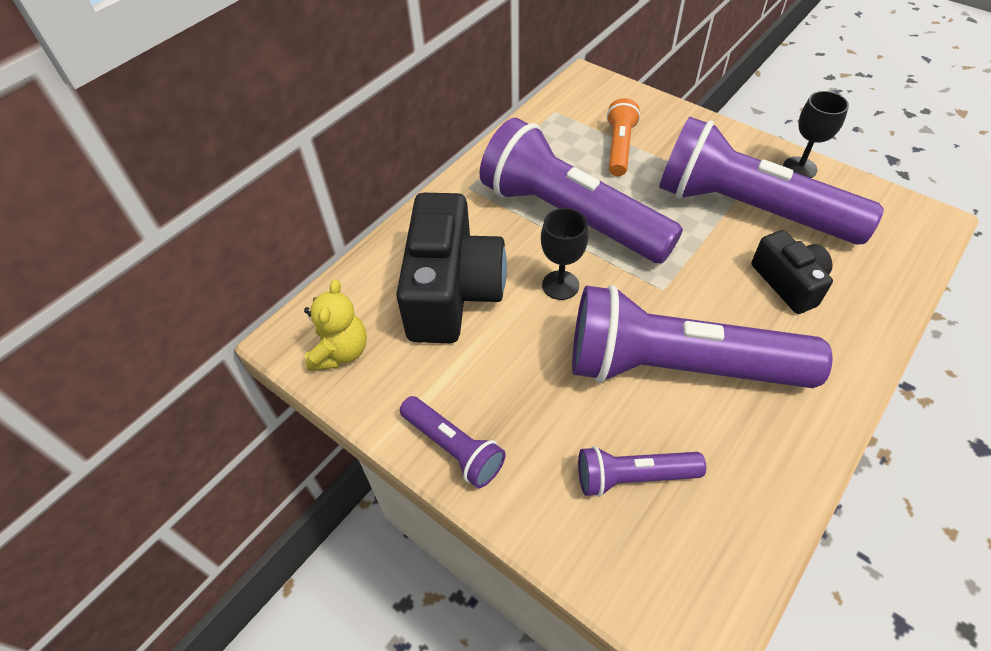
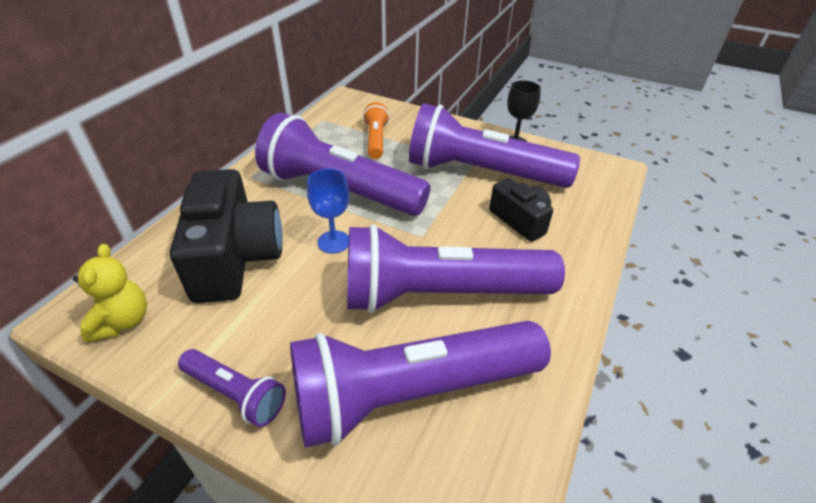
camera: 15 degrees left, 10 degrees down
(560, 285) = (334, 242): black goblet -> blue goblet
(633, 477) = (411, 393): purple flashlight -> purple flashlight, size x2.15

